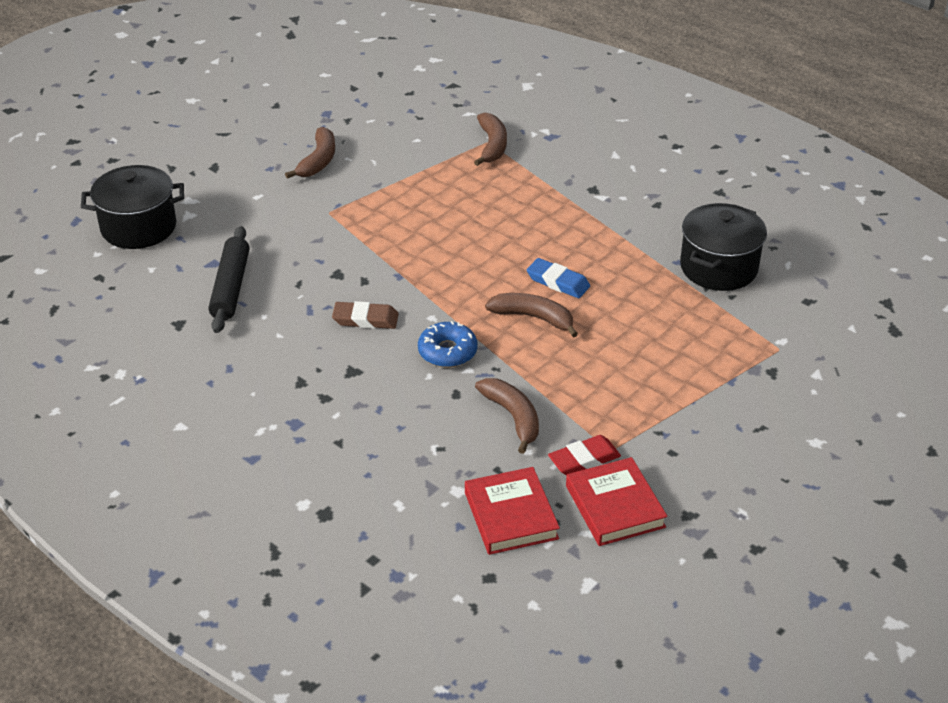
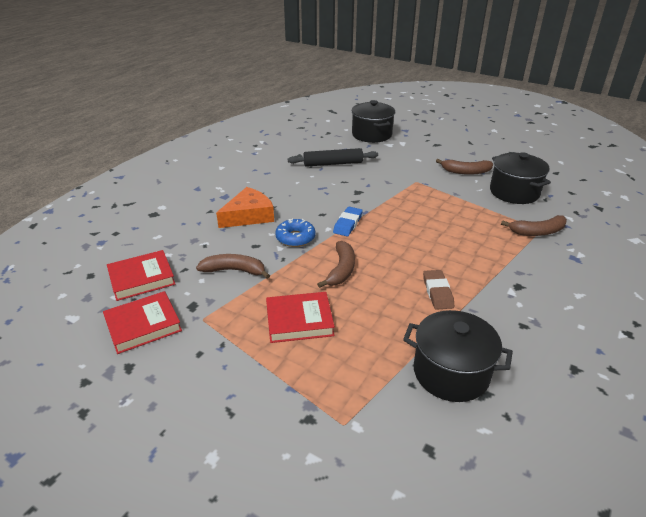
camera: 80 degrees right, 5 degrees down
(365, 319) = (318, 206): brown eraser -> brown eraser (437, 292)
(370, 396) = (249, 216): none -> orange cheese
(393, 136) = (514, 192): none -> black pot
(513, 417) = (234, 270): brown banana -> brown banana turned 135 degrees counterclockwise
(558, 282) = (387, 277): blue eraser -> blue eraser (347, 224)
(584, 459) = (192, 306): red eraser -> none
(626, 364) = (299, 320): none -> red book

